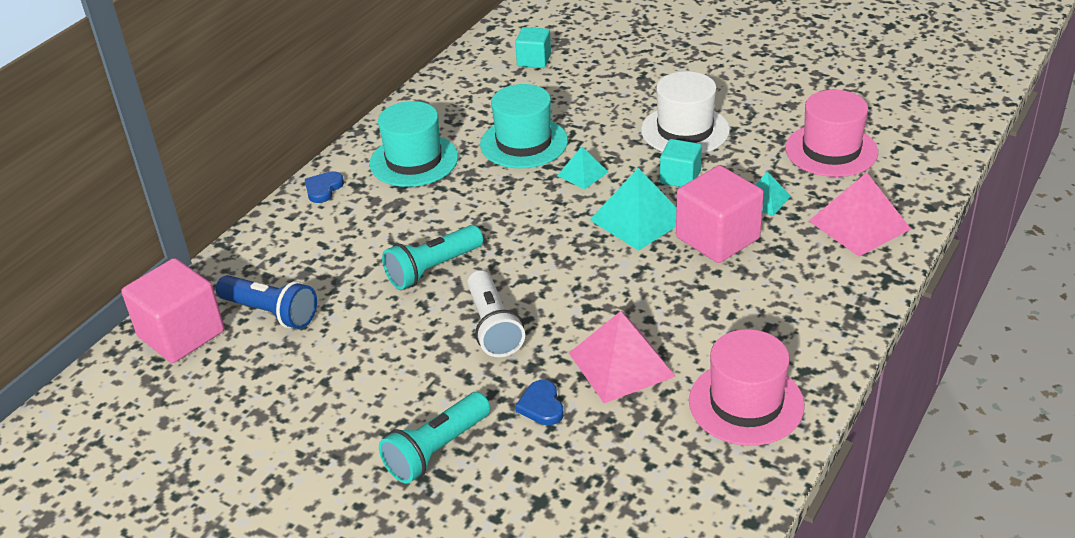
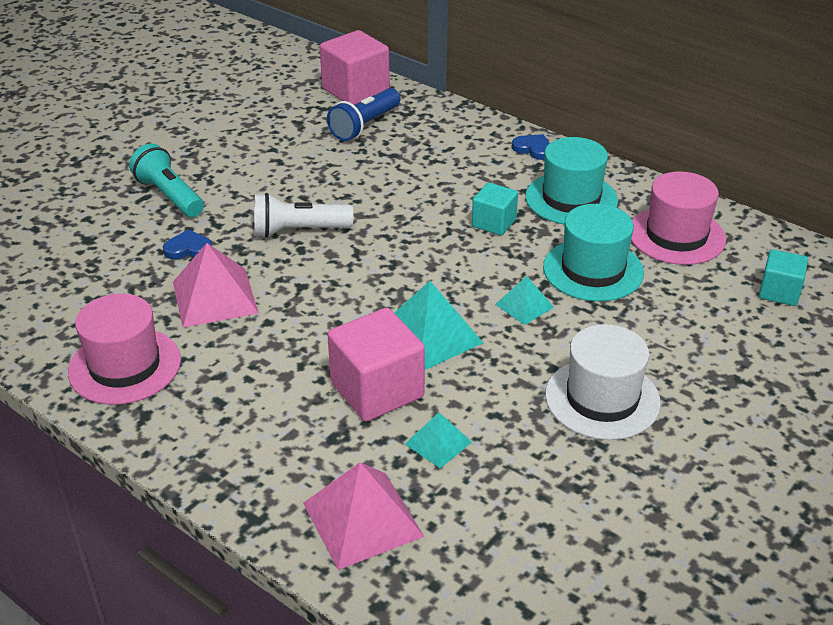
camera: 95 degrees right, 0 degrees up
(432, 269) = (392, 203): turquoise flashlight -> none
(680, 177) = (500, 379): turquoise cube -> turquoise cube (494, 223)
(831, 150) = (532, 532): pink hat -> pink hat (676, 235)

